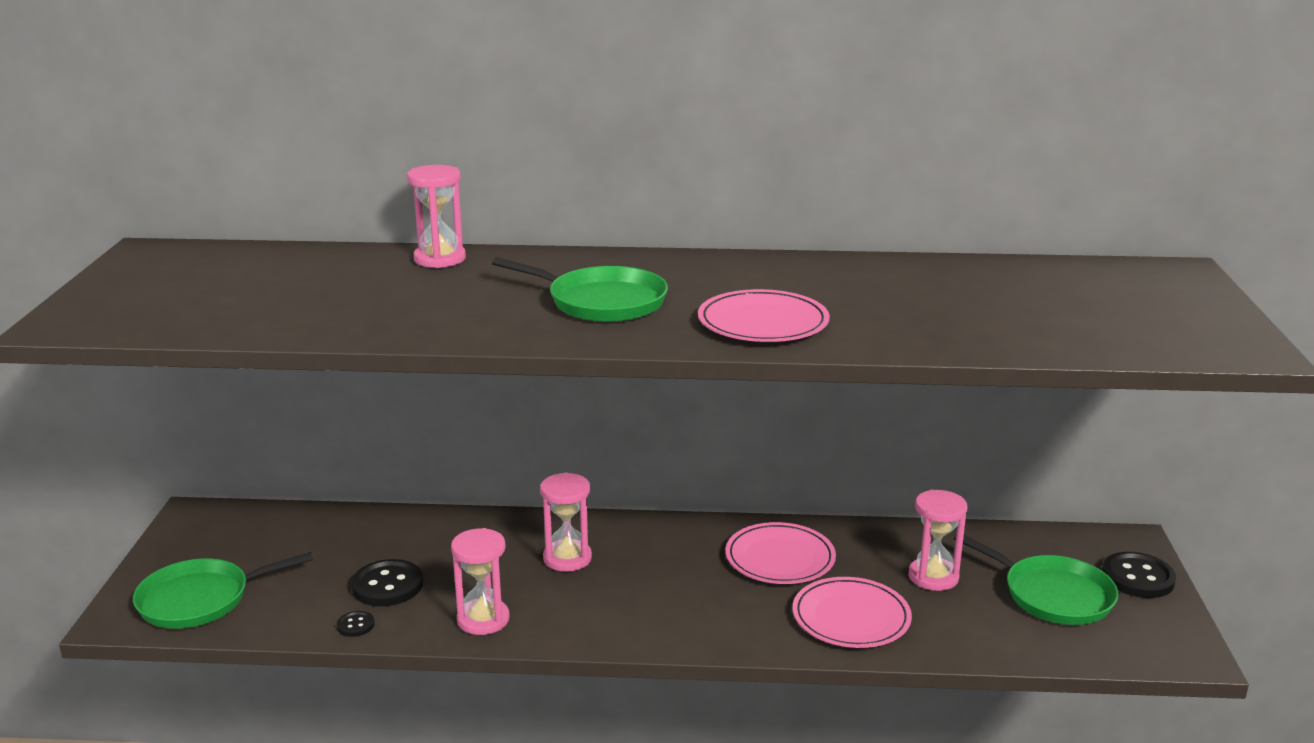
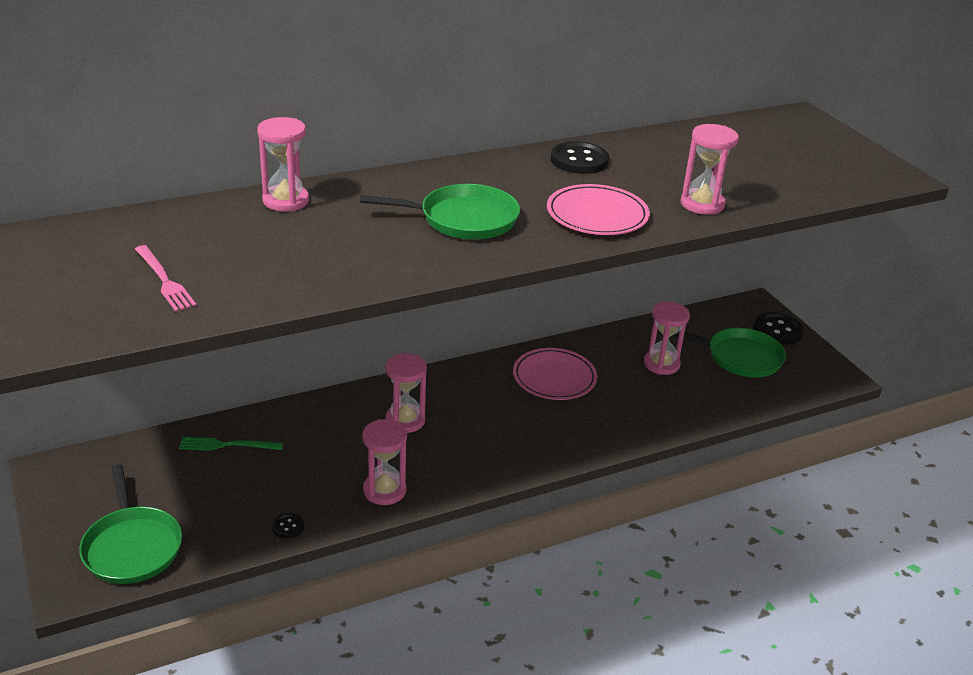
camera: 30 degrees left, 10 degrees up
(200, 600) = (132, 546): green pan -> green pan turned 60 degrees counterclockwise
(244, 301) = (164, 280): none -> pink fork
(367, 535) = (227, 445): none -> green fork
(387, 585) = (284, 485): black button -> black button (579, 160)
(851, 617) = (634, 410): pink plate -> none
(913, 334) = (702, 204): none -> pink hourglass

